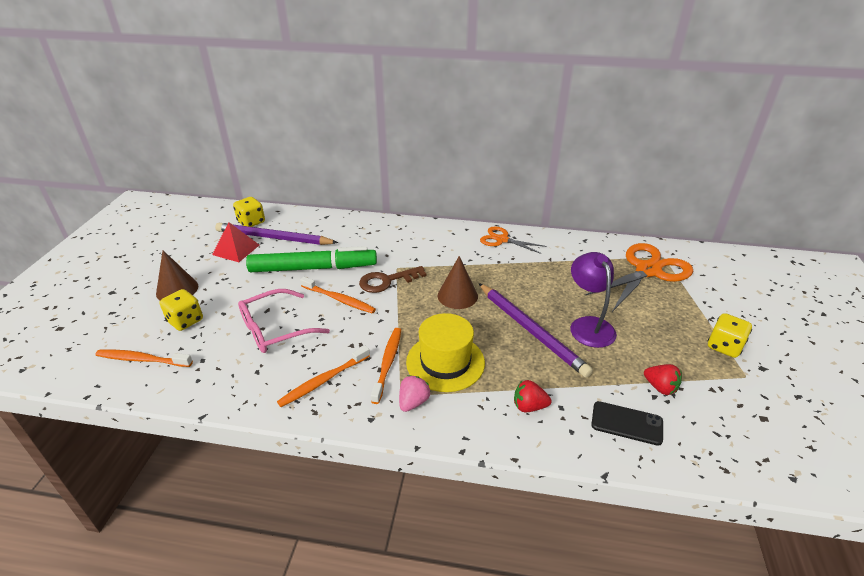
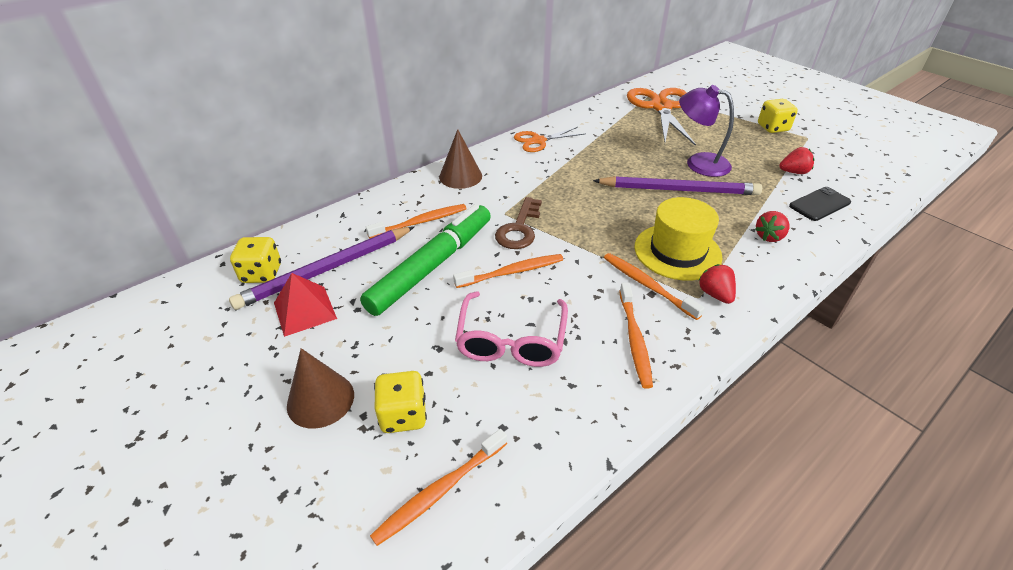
camera: 50 degrees left, 5 degrees up
(349, 243) = (420, 222): none -> orange toothbrush
(413, 402) = (715, 294): pink strawberry -> red strawberry
(457, 295) = (591, 201): brown cone -> brown cone (460, 176)

